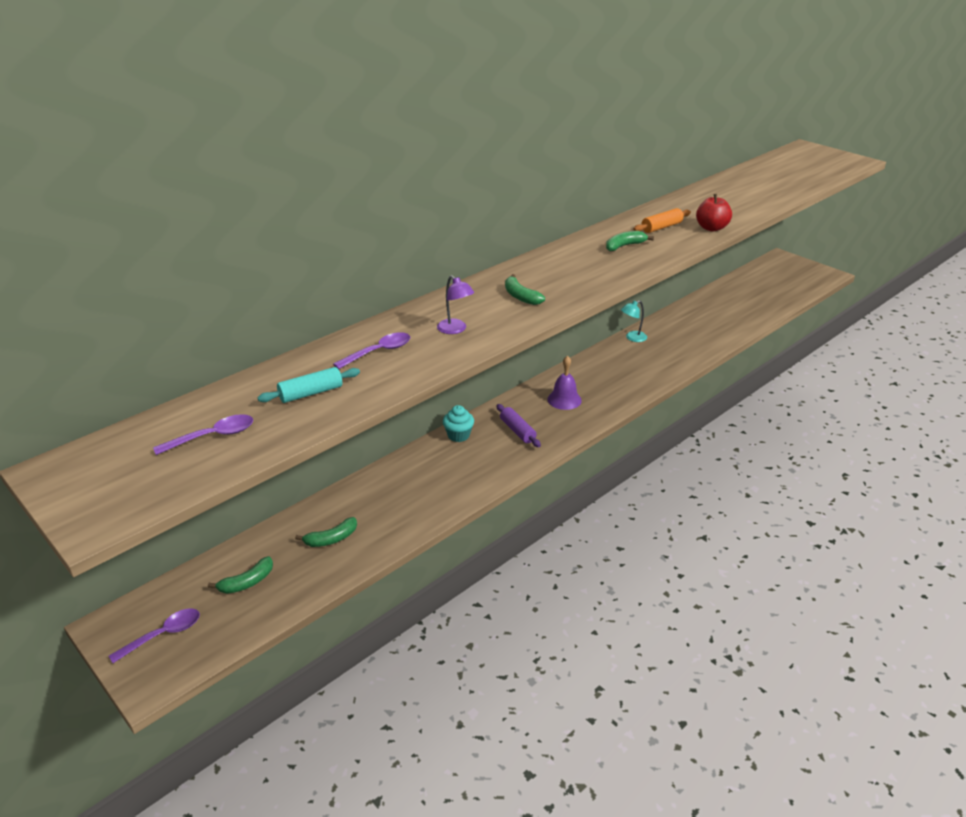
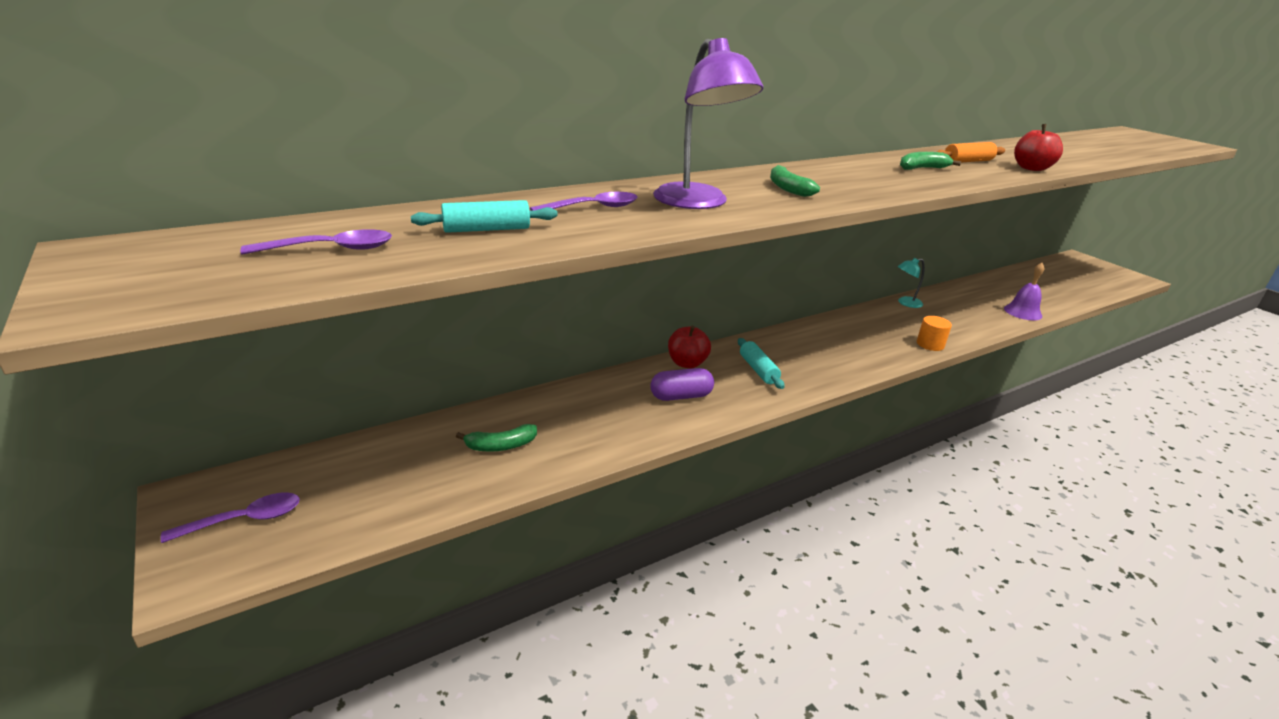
camera: 10 degrees right, 5 degrees down
(247, 582) = (378, 476): green banana -> none
(455, 330) = (698, 203): purple lamp -> purple lamp, size x1.97
(458, 435) = (687, 363): turquoise cupcake -> red apple
(460, 468) = (681, 396): none -> purple capsule
(517, 431) = (758, 370): purple rolling pin -> turquoise rolling pin
(564, 399) = (819, 348): purple bell -> purple bell (1022, 312)
(653, 379) = (930, 344): none -> orange cylinder

